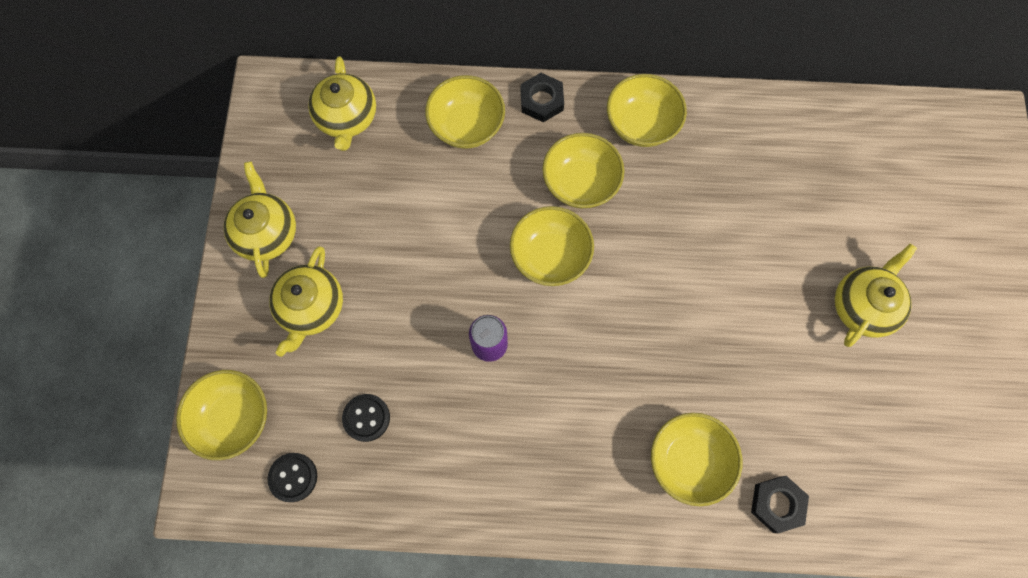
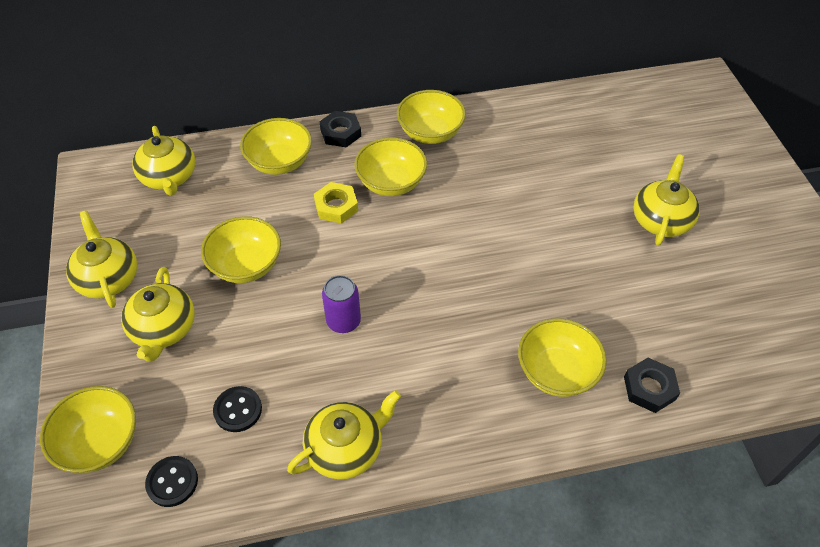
camera: 15 degrees left, 20 degrees down
(459, 487) = (346, 448): none -> yellow teapot
(514, 200) = (336, 206): none -> yellow nut
(550, 256) = (380, 241): yellow bowl -> yellow bowl (246, 265)

